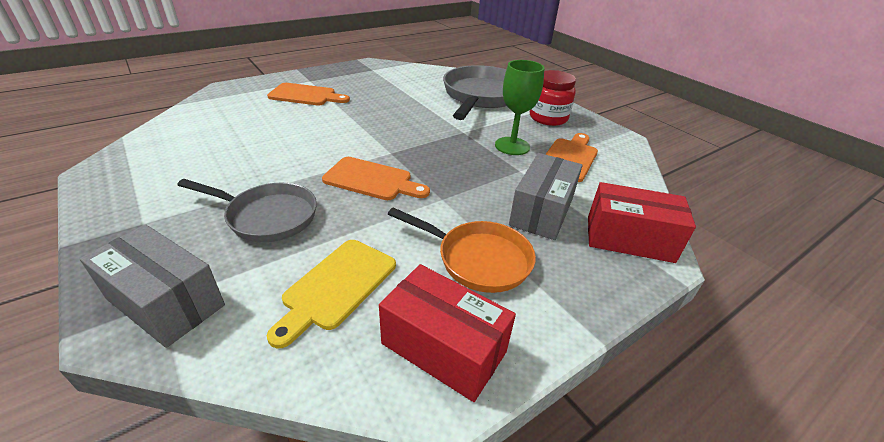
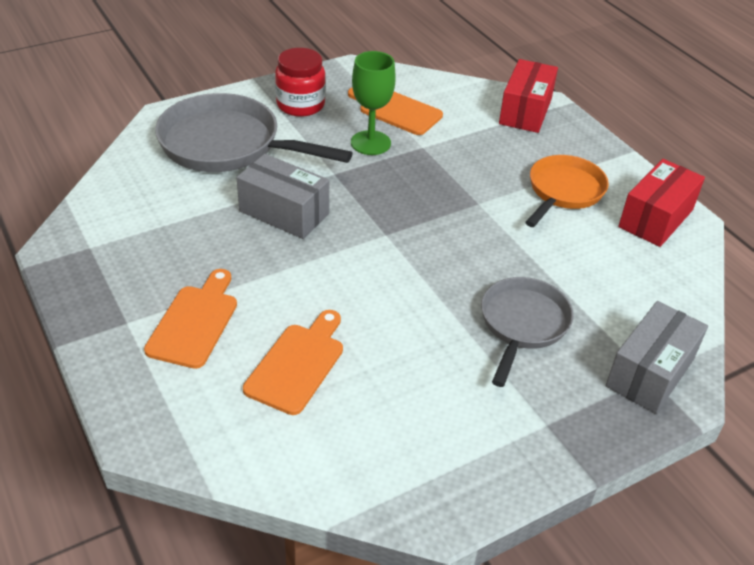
camera: 85 degrees left, 5 degrees up
(336, 286) = (610, 271): yellow cutting board -> none
(372, 180) = (447, 250): orange cutting board -> orange cutting board (298, 364)
(541, 211) = (493, 147): grey box -> grey box (284, 212)

